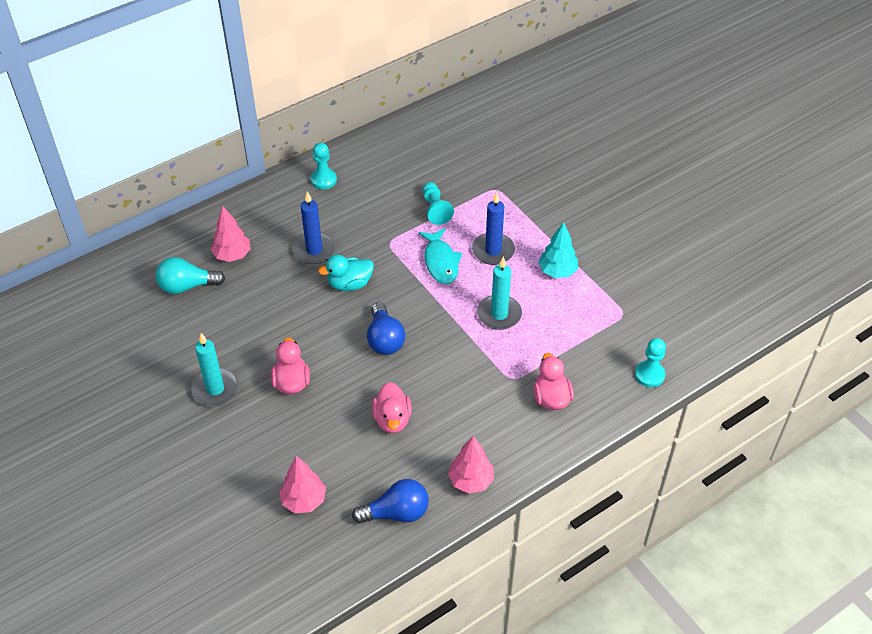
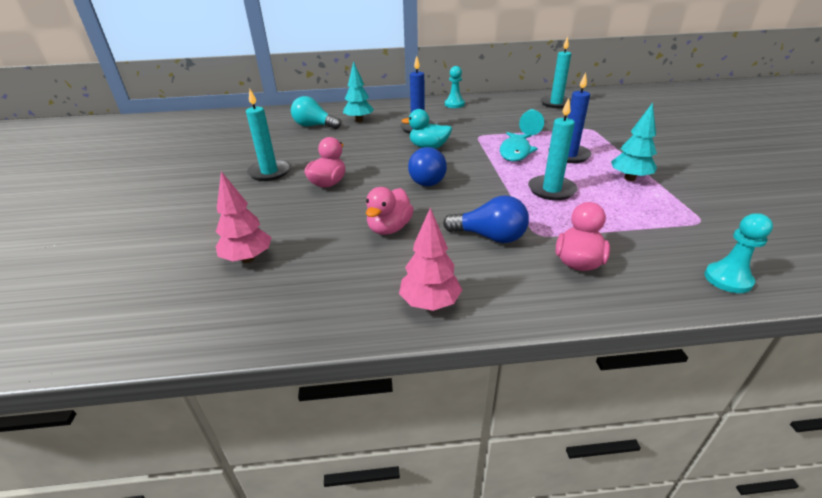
camera: 30 degrees right, 15 degrees down
(232, 255) = (359, 120): pink tree -> turquoise tree
(396, 513) = (322, 301): blue light bulb -> blue light bulb (490, 237)
(439, 141) = (556, 103): none -> turquoise candle

